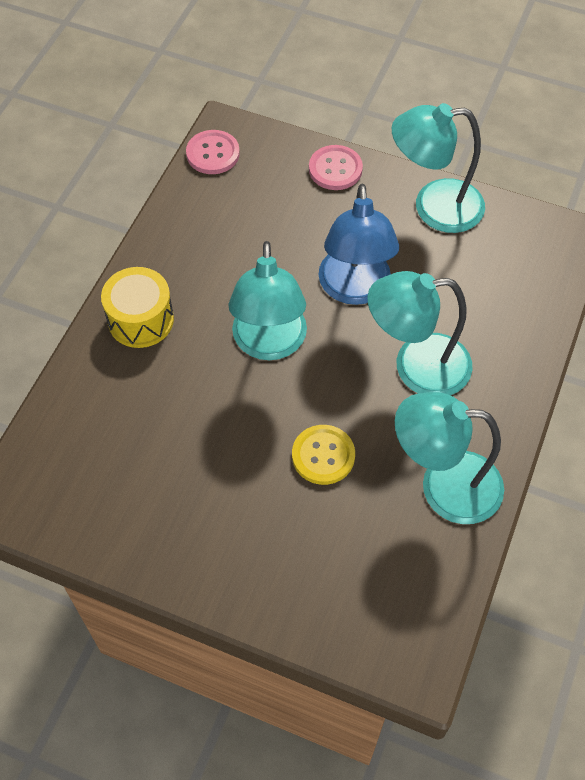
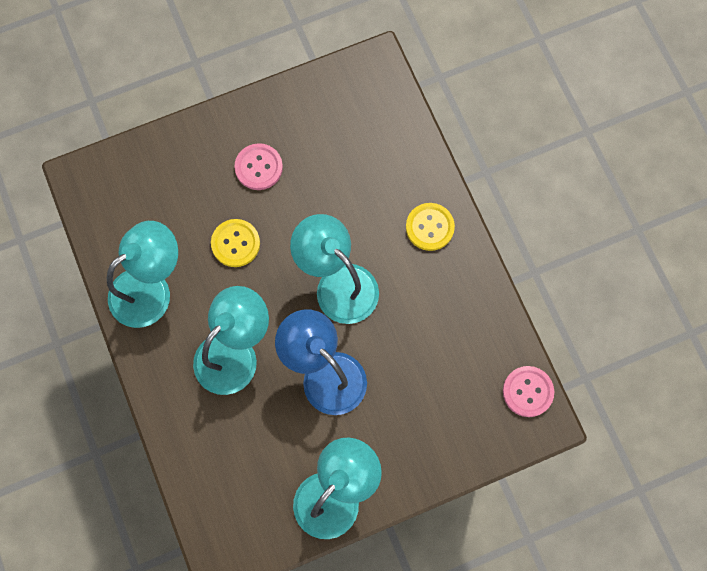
camera: 135 degrees right, 15 degrees up
(141, 320) = (429, 227): yellow drum -> yellow button
(335, 169) = (433, 461): pink button -> pink button (258, 167)

